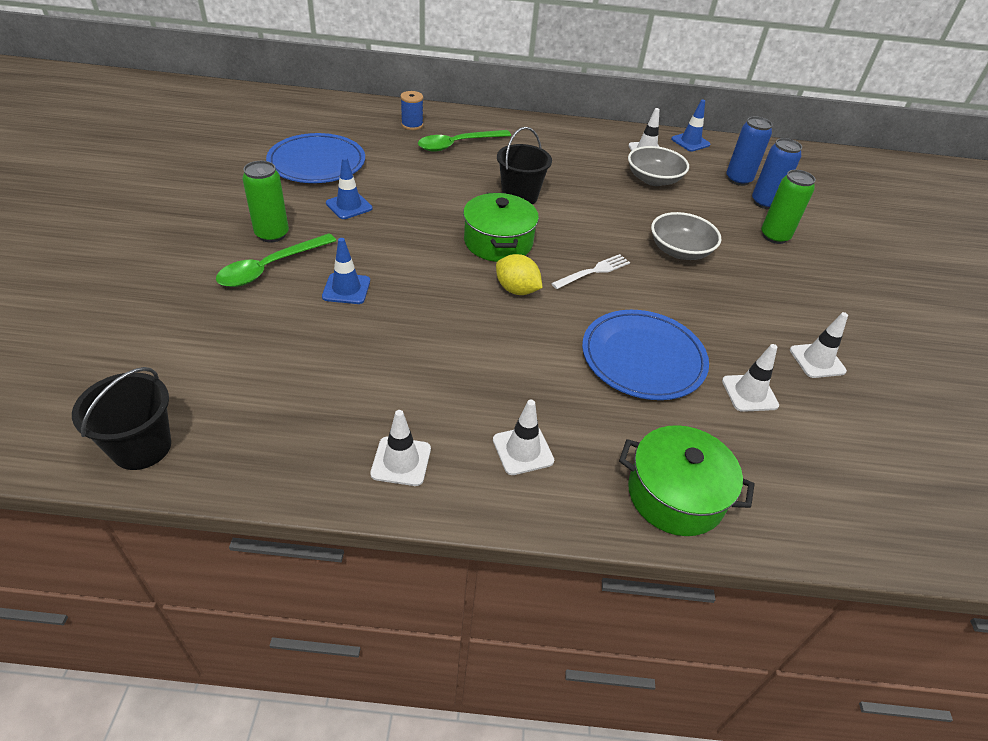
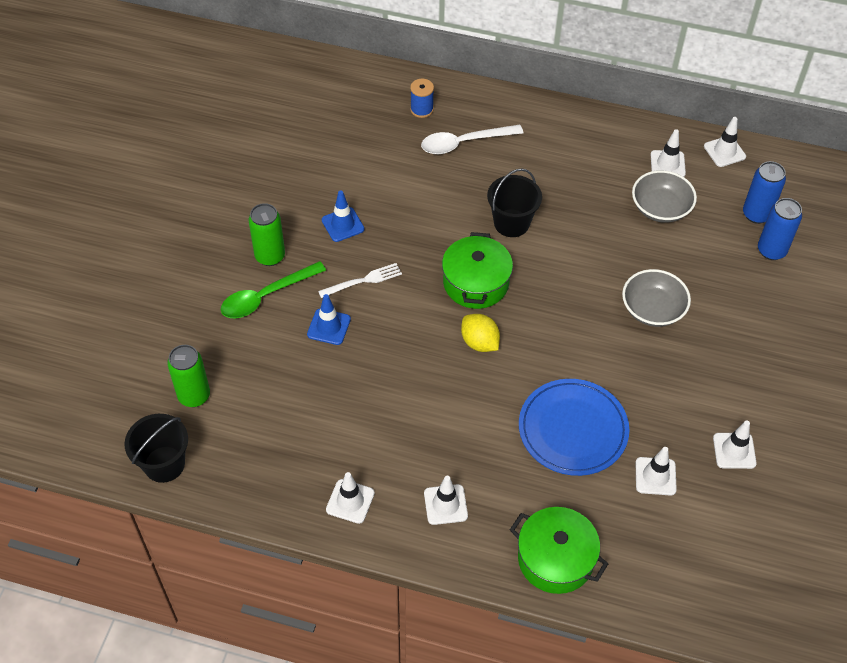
camera: 15 degrees right, 10 degrees up
(317, 163) = (318, 162): blue plate -> none
(458, 145) = (464, 143): green spoon -> white spoon
(594, 271) = (558, 327): white fork -> white fork (364, 280)
(690, 142) = (724, 151): blue traffic cone -> white traffic cone
(774, 236) = (761, 299): green can -> green can (194, 396)

